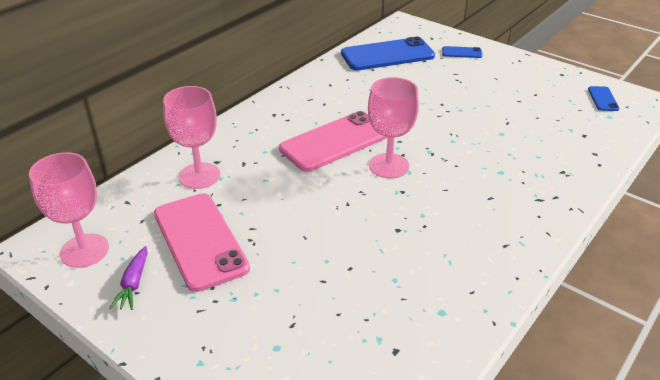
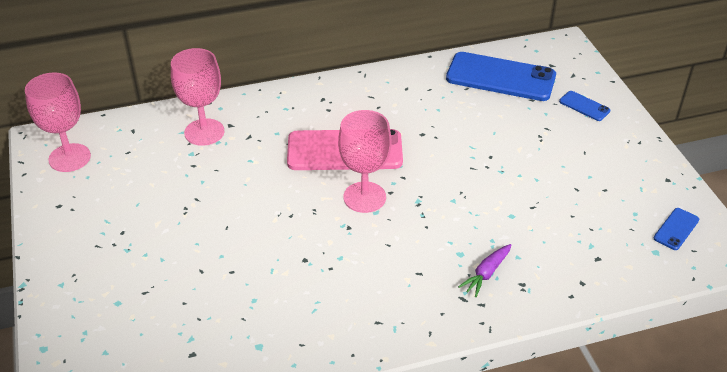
camera: 35 degrees right, 5 degrees up
(133, 284) = (76, 201): purple carrot -> purple carrot (486, 273)
(200, 240) = (150, 190): pink phone -> none

